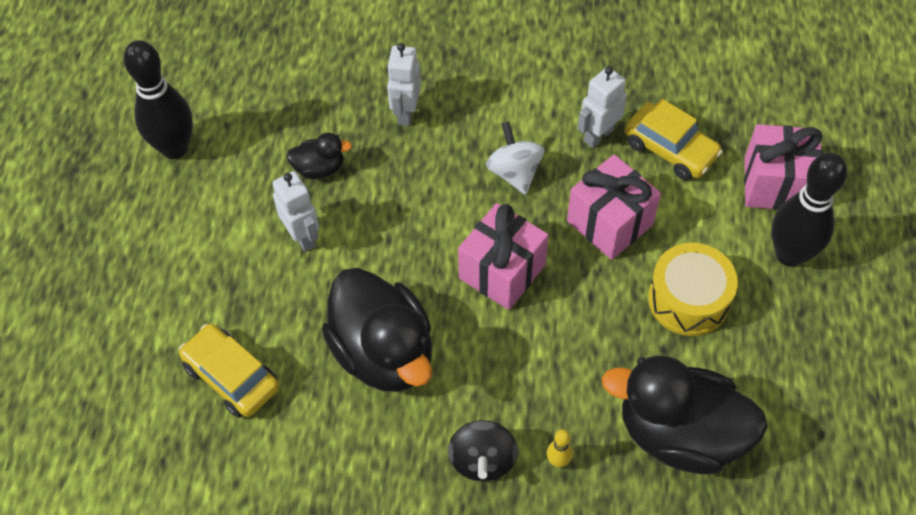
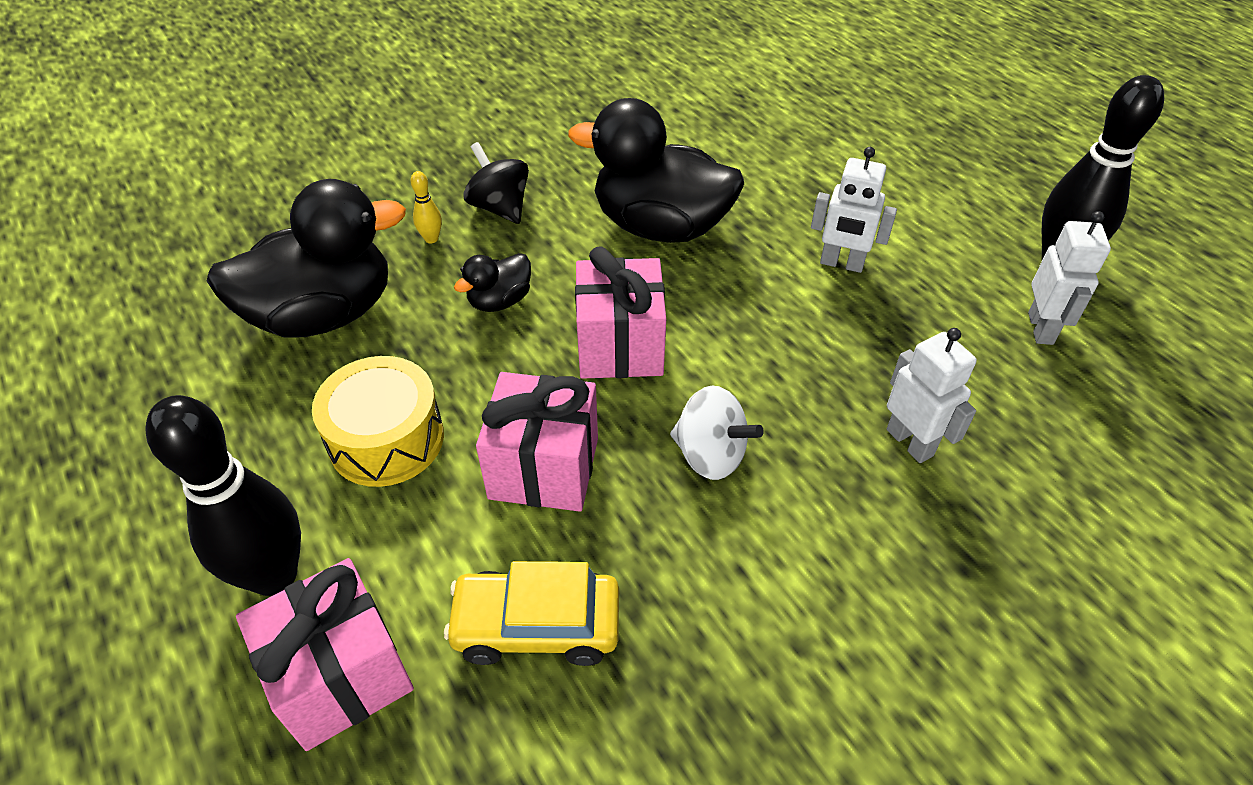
camera: 140 degrees right, 10 degrees down
(231, 377) = (760, 152): yellow car -> none
(319, 168) = (911, 327): black duck -> black duck (500, 301)
(598, 135) = (653, 577): white robot -> white robot (1041, 328)

